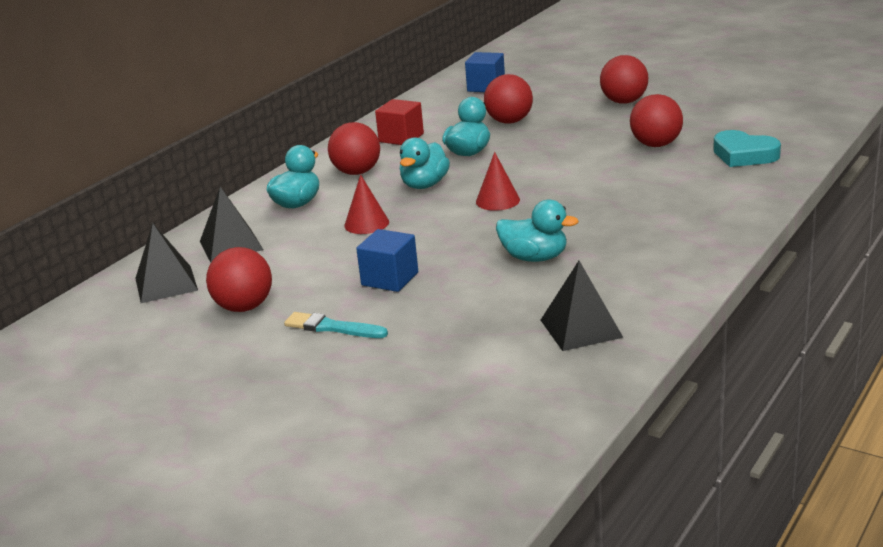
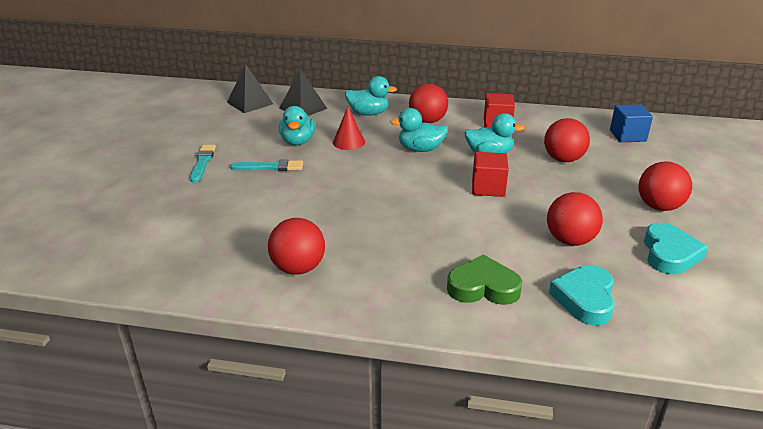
camera: 65 degrees right, 5 degrees up
(244, 307) = (225, 130): red ball -> red ball (298, 268)
(390, 279) = (270, 167): blue cube -> turquoise brush
(497, 200) = (408, 183): red cone -> none
(534, 258) = (316, 217): turquoise duck -> turquoise duck (297, 141)
(538, 163) = (488, 188): none -> red cube
(580, 328) = (207, 257): black pyramid -> none
(697, 113) = (669, 254): none -> turquoise heart
(709, 191) = (483, 287): none -> green heart

